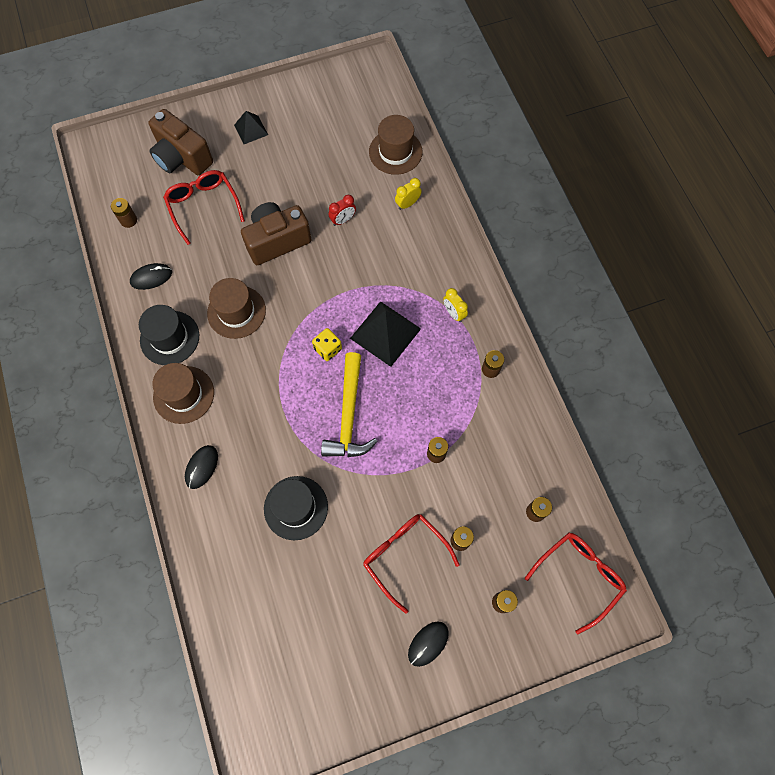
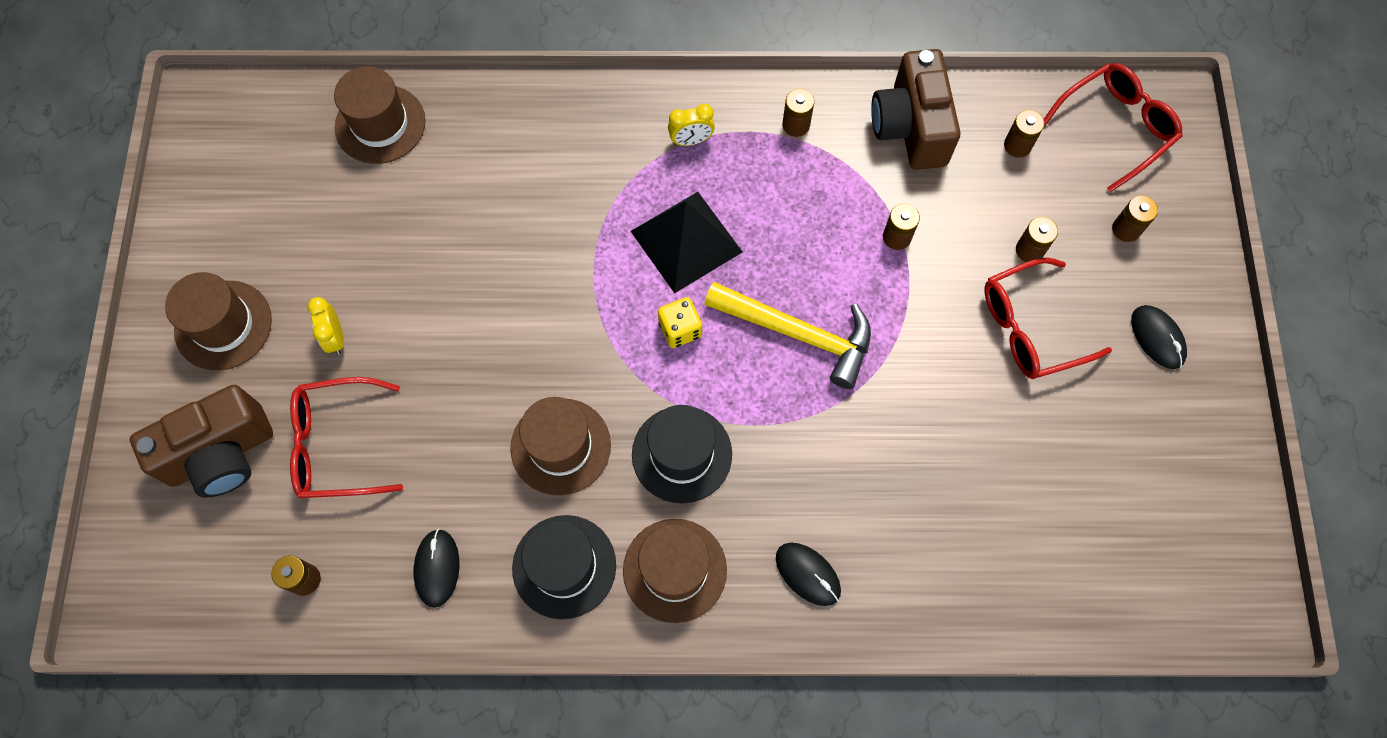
camera: 70 degrees left, 0 degrees up
(251, 129) = (223, 325): black pyramid -> brown hat
(277, 241) = (459, 347): brown camera -> brown camera (910, 127)
(296, 507) = (916, 452): black hat -> black hat (682, 454)
(343, 220) = (467, 238): red clock -> none
(407, 204) = (481, 139): yellow clock -> yellow clock (335, 337)
(579, 576) = (1115, 127): red glasses -> red glasses turned 75 degrees clockwise

